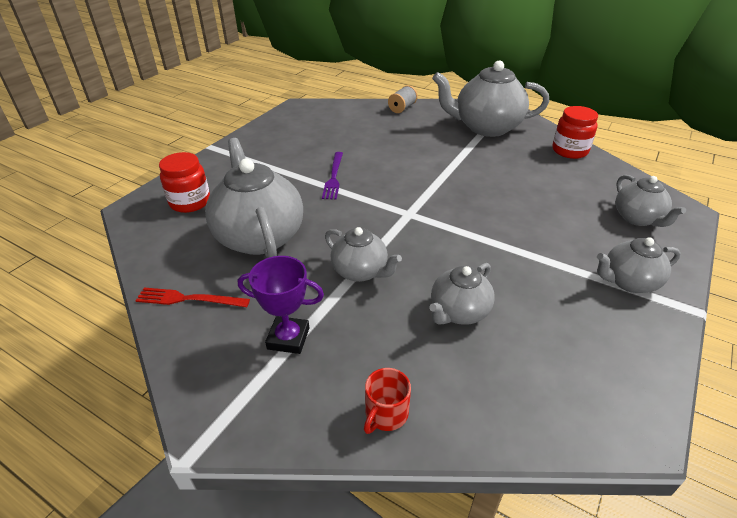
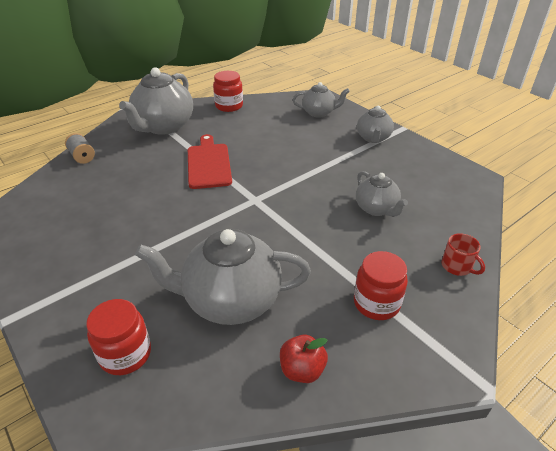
camera: 70 degrees left, 0 degrees up
(189, 299) = (302, 370): red fork -> red apple
(288, 338) = (376, 303): purple trophy -> red jar
(334, 177) = (167, 229): purple fork -> none
(360, 271) = (314, 244): grey teapot -> none
(446, 170) = (209, 164): none -> red cutting board

